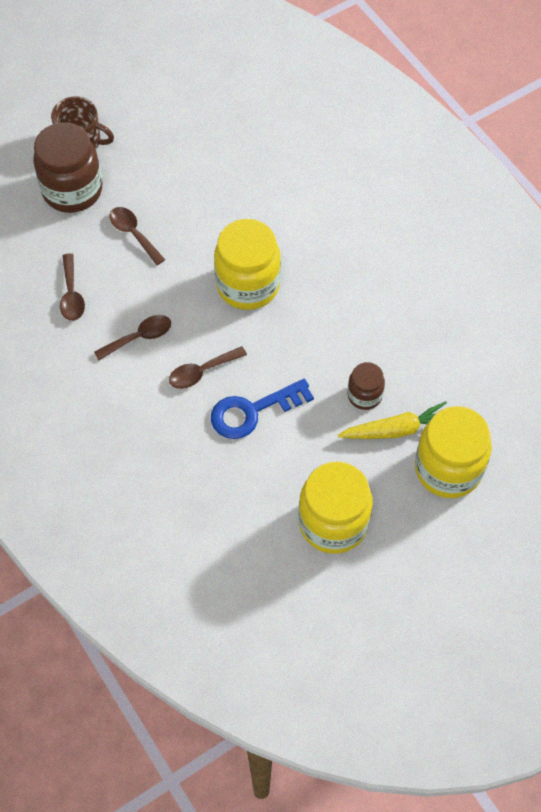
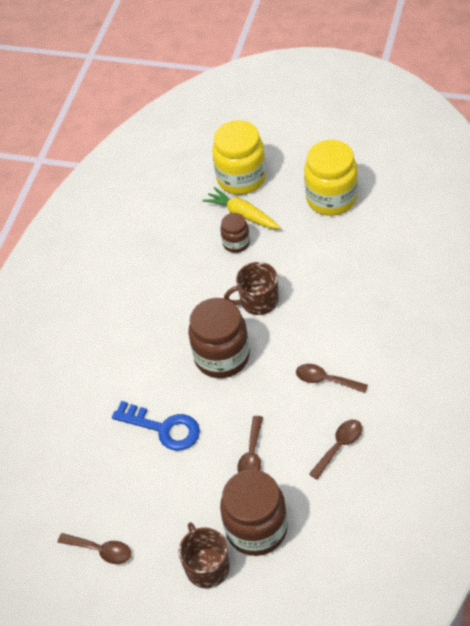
camera: 125 degrees left, 10 degrees down
(202, 372) = (311, 328): brown spoon -> brown spoon (101, 550)
(248, 285) = (222, 357): yellow jar -> brown jar
(252, 411) = (308, 283): blue key -> blue key (163, 428)
(276, 357) = (258, 301): none -> brown mug

